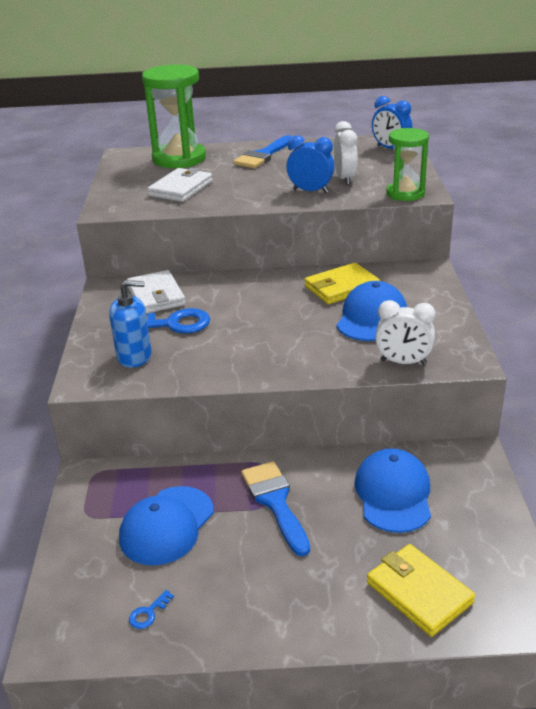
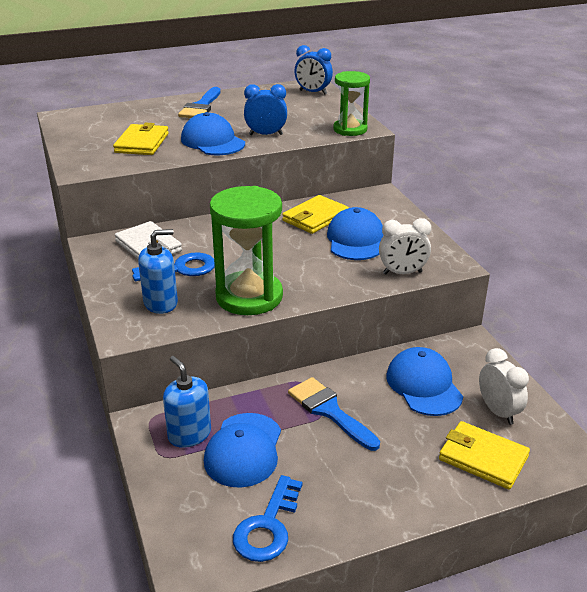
camera: 20 degrees left, 0 degrees up
(123, 497) = (189, 434): none -> blue soap dispenser
(148, 613) = (267, 527): blue key -> blue key, size x2.27
(179, 159) = (121, 116): green hourglass -> green hourglass (249, 297)
(181, 188) = (142, 143): white wallet -> yellow wallet
(251, 193) = (213, 141): none -> blue cap
(345, 179) = (290, 121): white clock -> white clock (498, 411)

